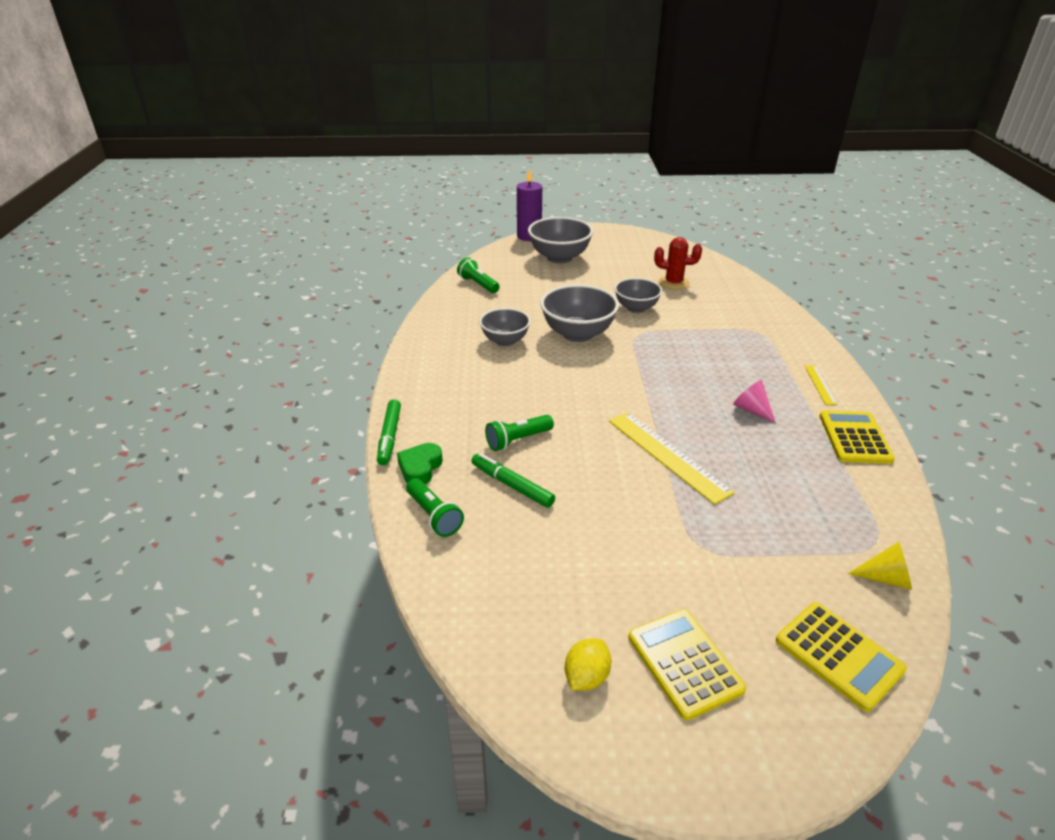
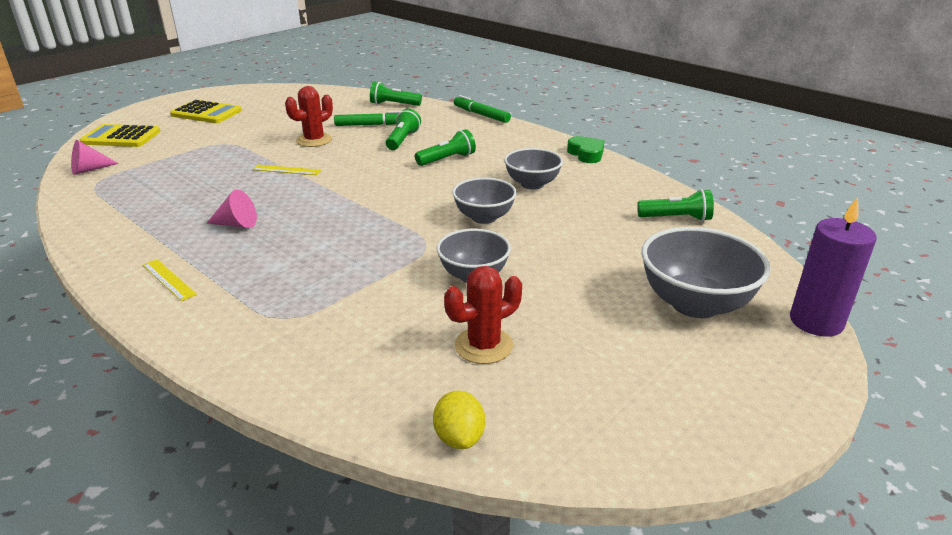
camera: 135 degrees right, 5 degrees down
(420, 468) = (436, 112): green heart -> green heart (586, 154)
(520, 393) = (447, 159): none -> green flashlight
(578, 334) = (484, 217): grey bowl -> grey bowl, size x0.65
(586, 677) = (251, 98): yellow lemon -> yellow lemon (459, 437)
(600, 491) = (314, 140): none -> red cactus
(667, 455) = (286, 170): yellow ruler -> yellow ruler, size x0.50
(854, 438) = (118, 241): yellow calculator -> none
(885, 578) = (89, 170): yellow cone -> pink cone

